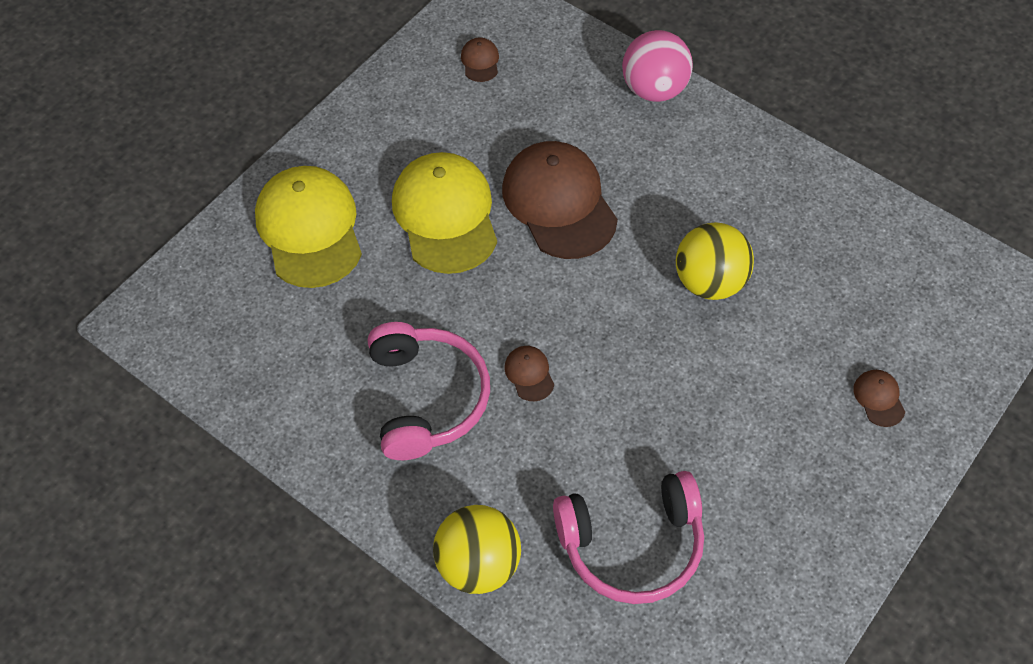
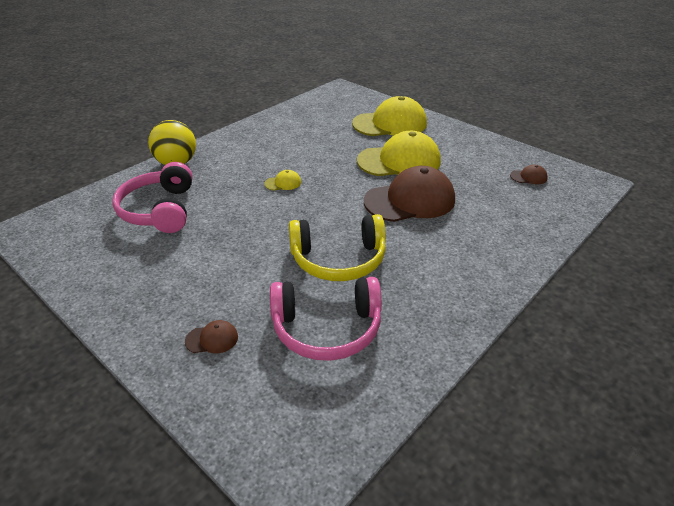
camera: 95 degrees right, 20 degrees down
(426, 398) = (277, 152): pink headphones -> pink headphones (327, 329)
(529, 374) = (283, 183): brown cap -> yellow cap
(654, 89) = (524, 250): pink ball -> none
(709, 282) = (338, 259): yellow ball -> yellow headphones

